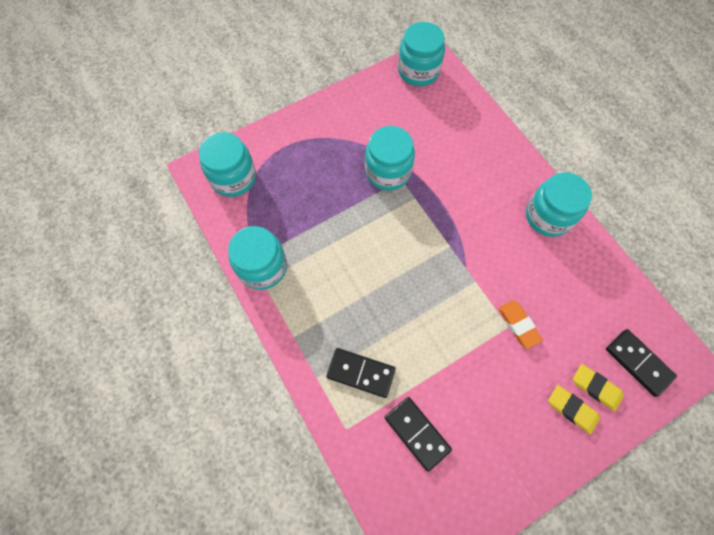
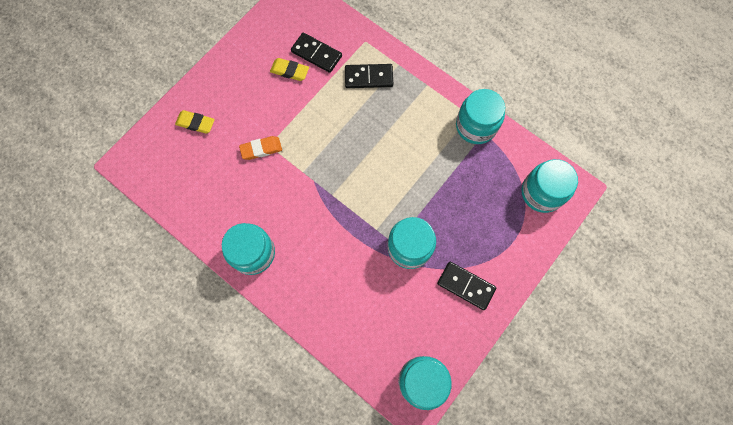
camera: 160 degrees right, 5 degrees up
(518, 325) = (261, 149): orange eraser -> orange eraser turned 60 degrees counterclockwise
(571, 409) = (211, 103): yellow eraser -> yellow eraser (289, 71)
(638, 363) = (165, 151): black domino -> black domino (466, 286)

